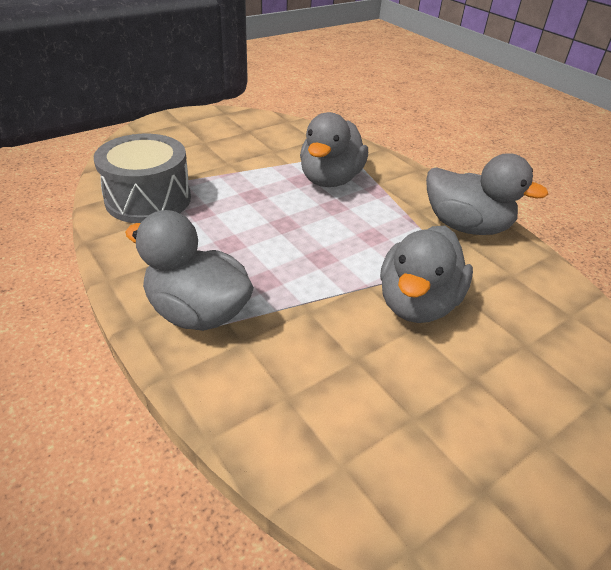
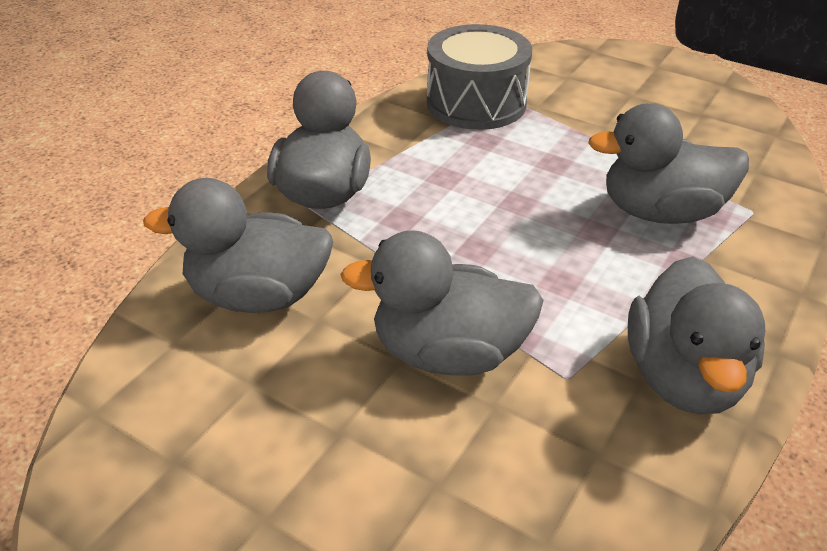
camera: 70 degrees right, 0 degrees up
(309, 389) = (258, 295): none -> grey duck

